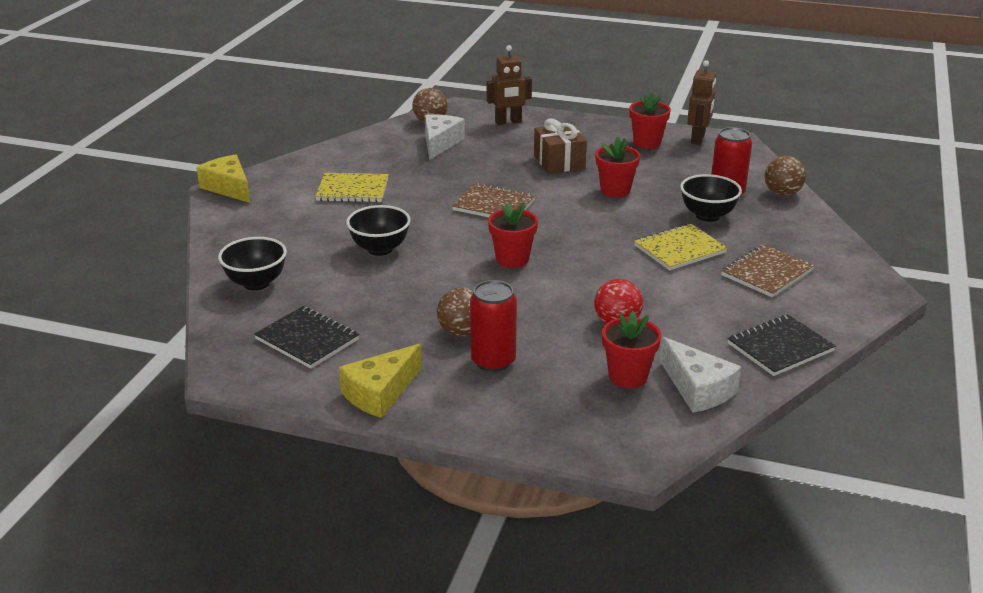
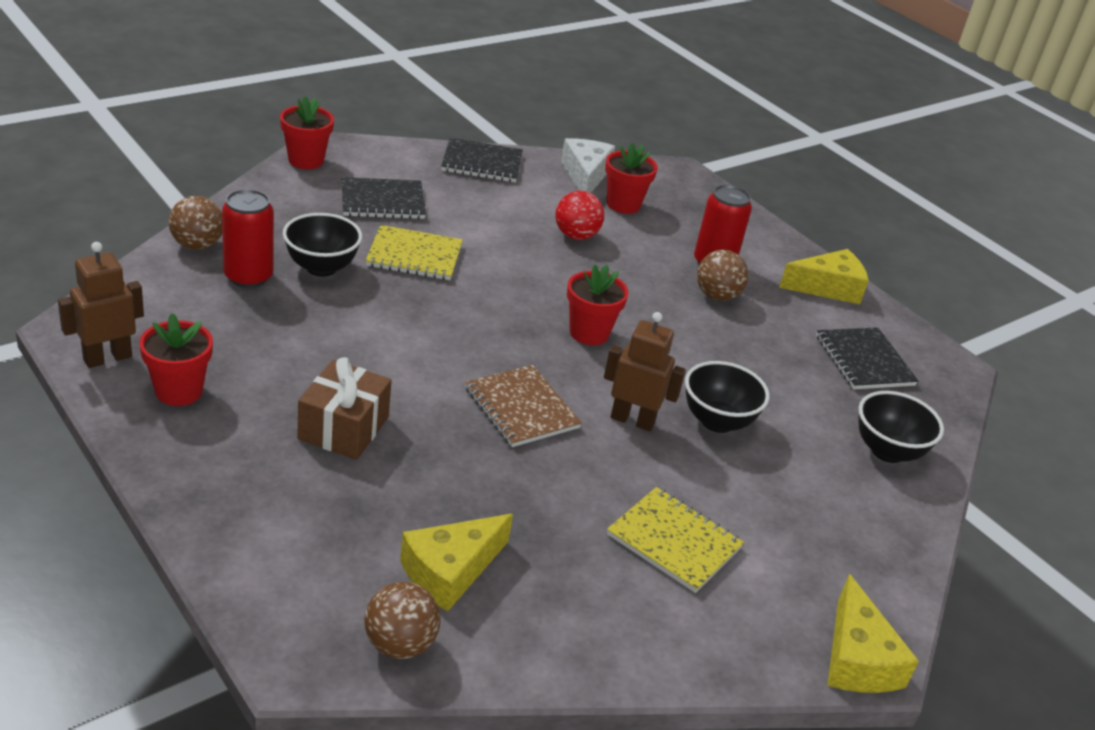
camera: 150 degrees left, 5 degrees up
(440, 143) = (450, 571): white cheese -> yellow cheese
(508, 122) = (282, 558): brown robot -> brown robot (632, 420)
(615, 191) = (355, 347): red flower pot -> red flower pot (306, 160)
(766, 273) = (382, 201): brown notebook -> black notebook

